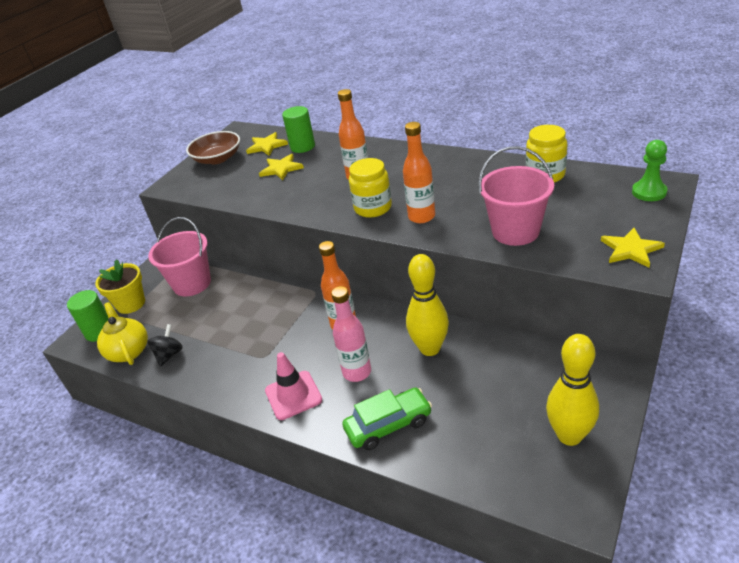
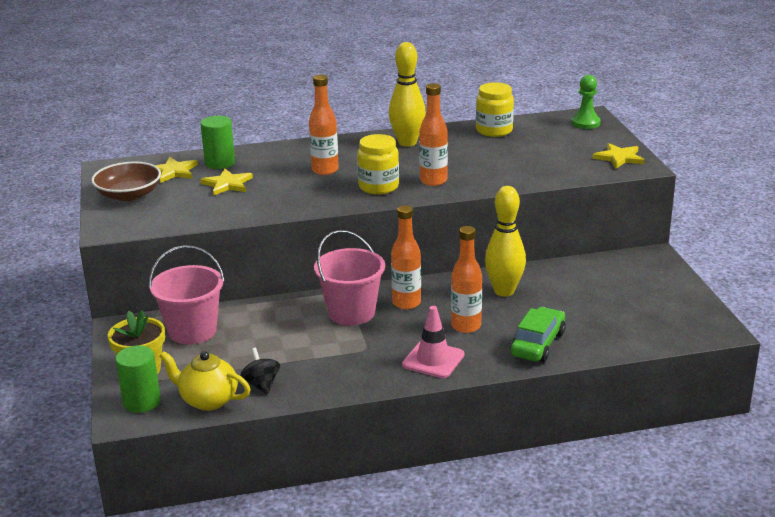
camera: 45 degrees left, 10 degrees down
(357, 372) = (466, 326): pink bottle -> orange bottle
(515, 231) = (524, 169): pink bucket -> pink bucket (351, 312)
(569, 435) = (665, 299): yellow bowling pin -> yellow bowling pin (407, 143)

